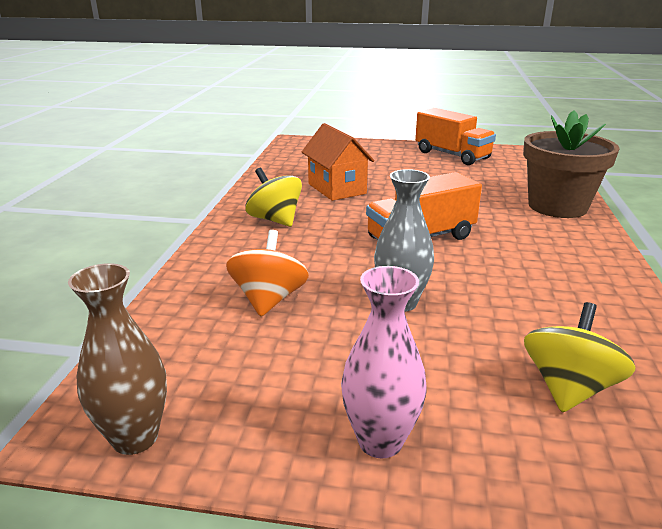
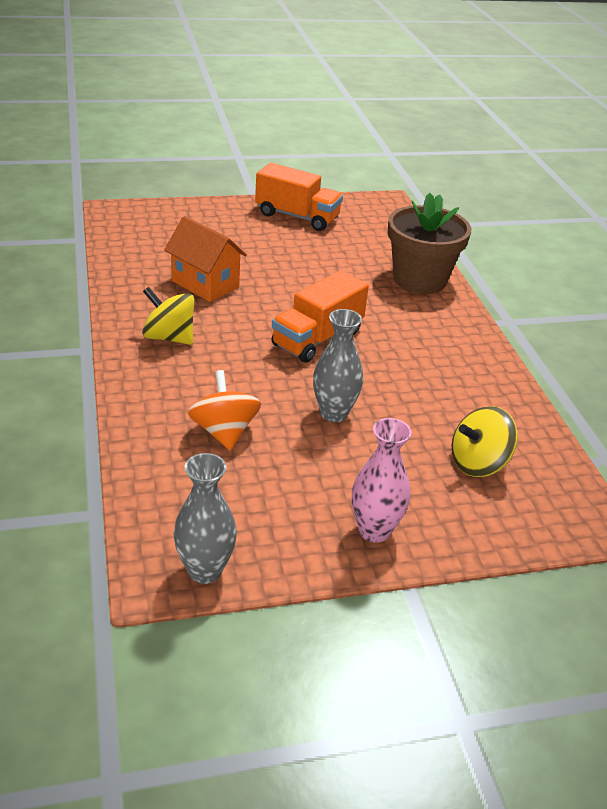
camera: 25 degrees left, 10 degrees up
(135, 437) = (205, 570): brown vase -> grey vase
(568, 388) = (478, 463): yellow spinning top -> yellow spinning top turned 120 degrees counterclockwise

